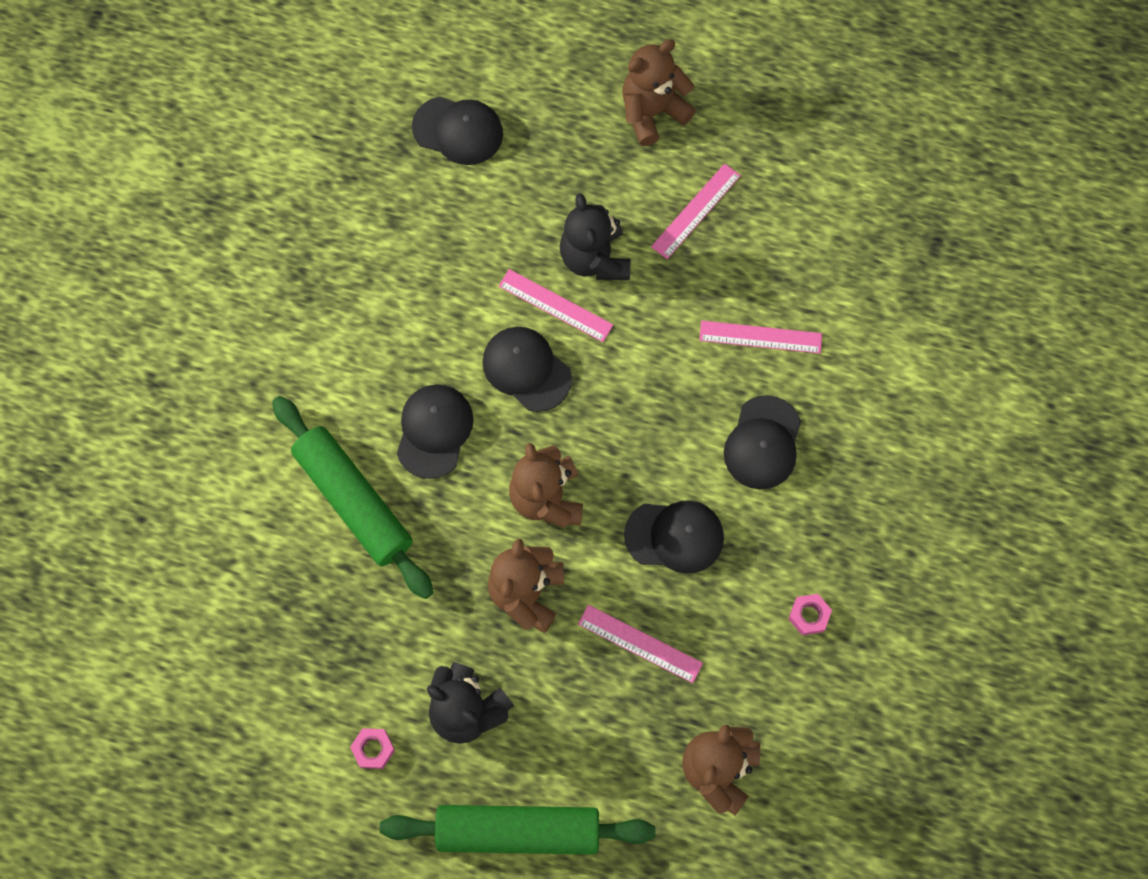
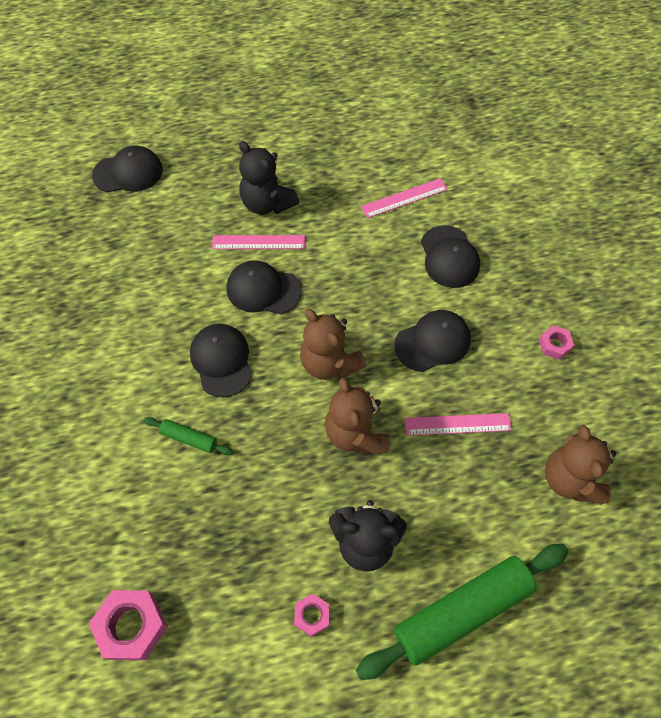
camera: 30 degrees left, 10 degrees down
(203, 660) = (132, 626): none -> pink nut
(354, 501) = (189, 438): green rolling pin -> green rolling pin, size x0.44
(652, 112) = (251, 109): brown teddy bear -> none
(696, 211) = (315, 148): pink ruler -> none

